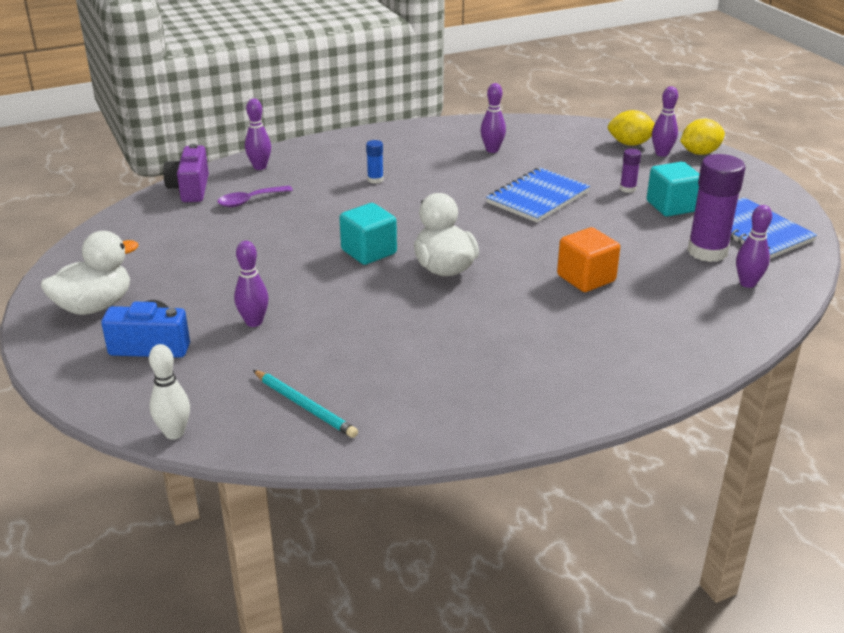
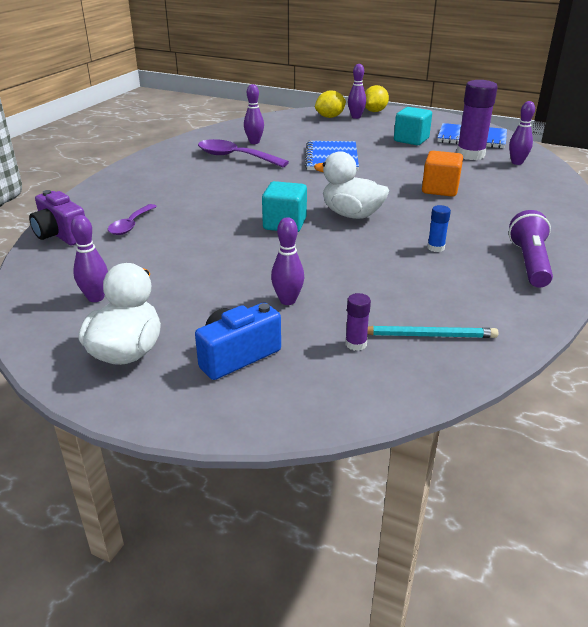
camera: 40 degrees left, 0 degrees up
(174, 433) = (376, 406): white bowling pin -> none
(260, 167) = (97, 201): purple bowling pin -> purple bowling pin (96, 298)
(375, 180) = (206, 181): blue glue stick -> blue glue stick (435, 248)
(444, 161) = (235, 157): none -> purple spoon
(521, 394) = (529, 262): none -> purple flashlight
(627, 189) = (372, 138): purple glue stick -> purple glue stick (356, 344)

